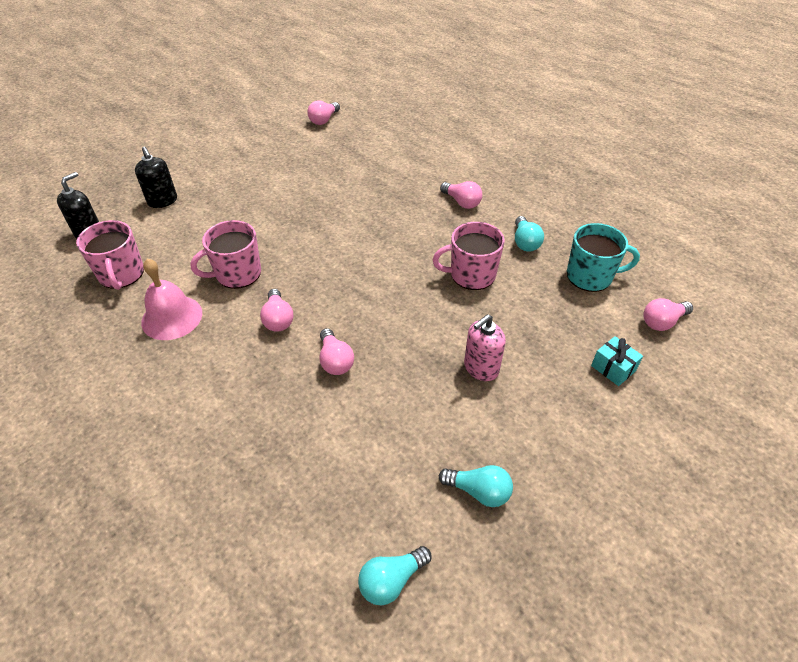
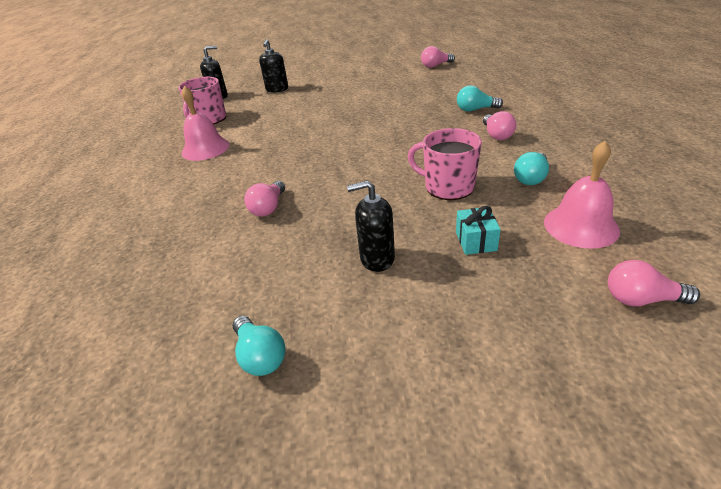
camera: 40 degrees right, 10 degrees down
(237, 274) = (271, 136): pink mug -> none
(278, 319) = (263, 169): pink light bulb -> none
(391, 580) = (113, 383): turquoise light bulb -> turquoise light bulb (475, 109)
(481, 368) = (377, 258): pink soap dispenser -> black soap dispenser
(590, 276) = (581, 226): turquoise mug -> pink bell
(613, 368) = (523, 317): turquoise gift -> turquoise gift (475, 241)

